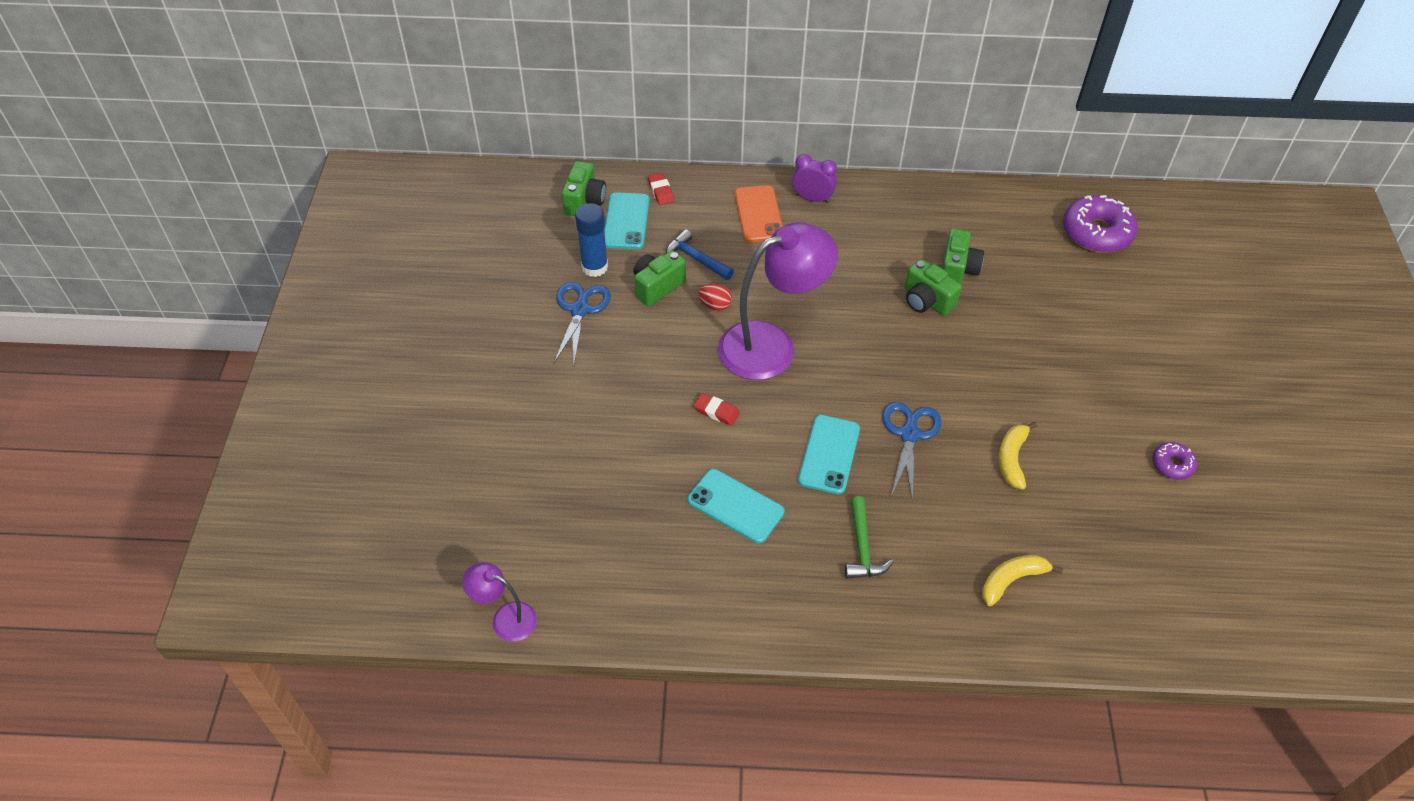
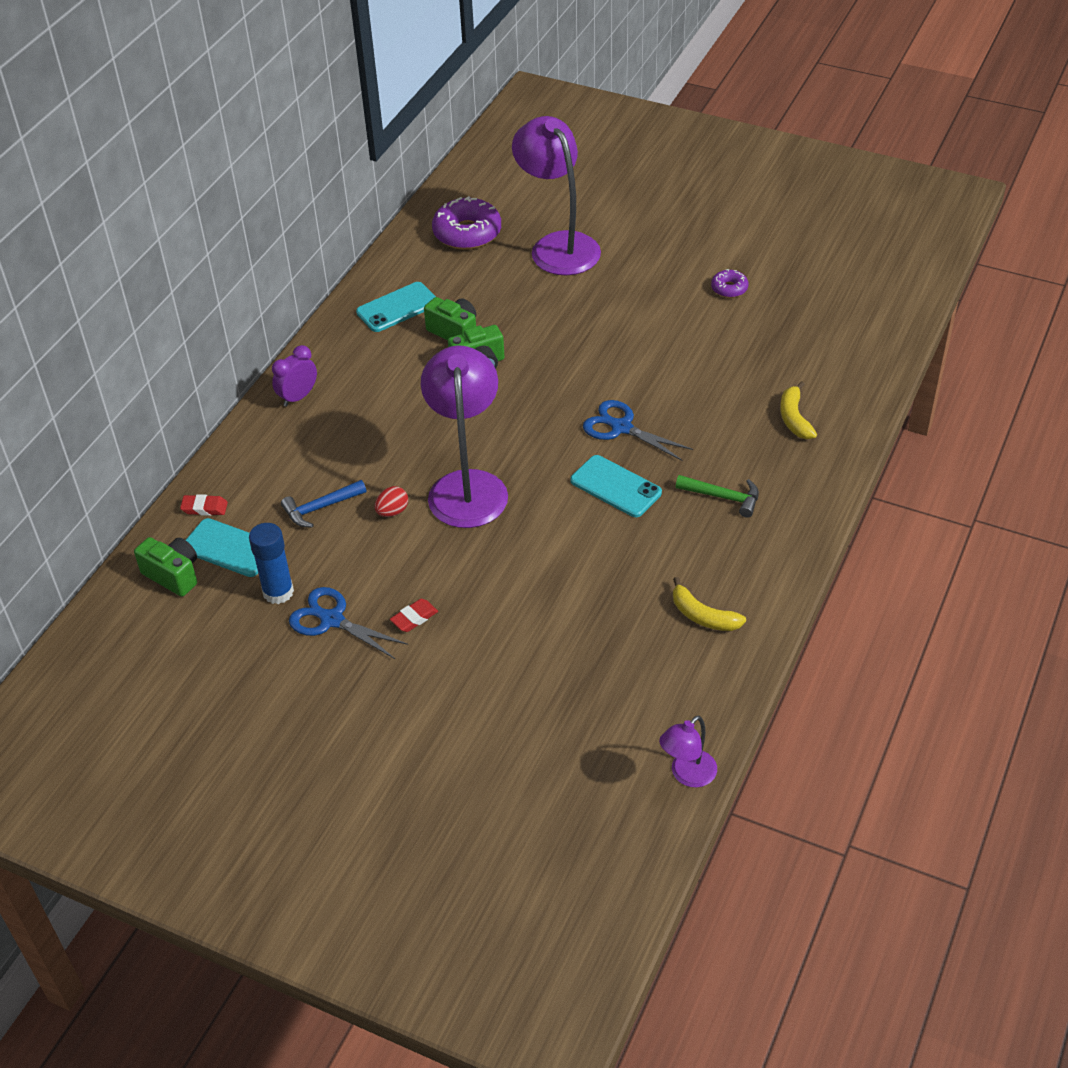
camera: 65 degrees left, 5 degrees down
(657, 286) = (339, 549): green camera -> none
(716, 411) = (525, 550): red eraser -> red eraser (414, 618)
(735, 506) = (640, 568): turquoise phone -> turquoise phone (397, 308)
(758, 214) = (291, 442): orange phone -> none
(1012, 459) = (679, 374): yellow banana -> yellow banana (703, 616)
(1131, 304) = (558, 245): none -> purple lamp

